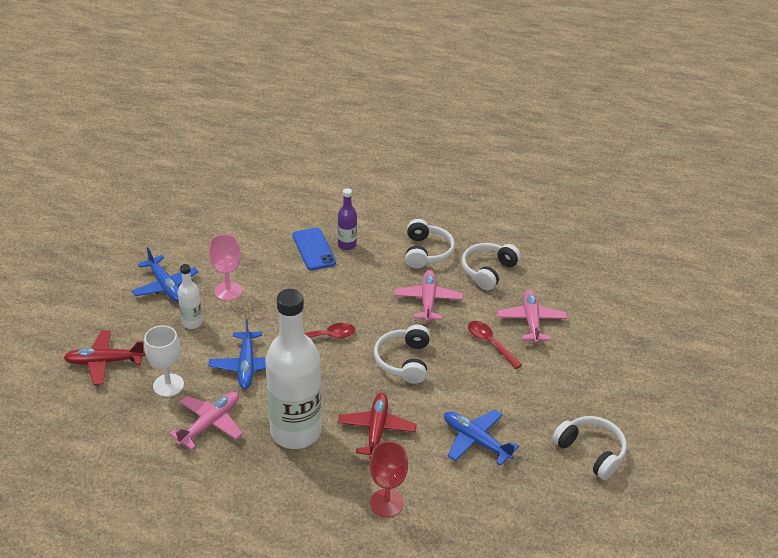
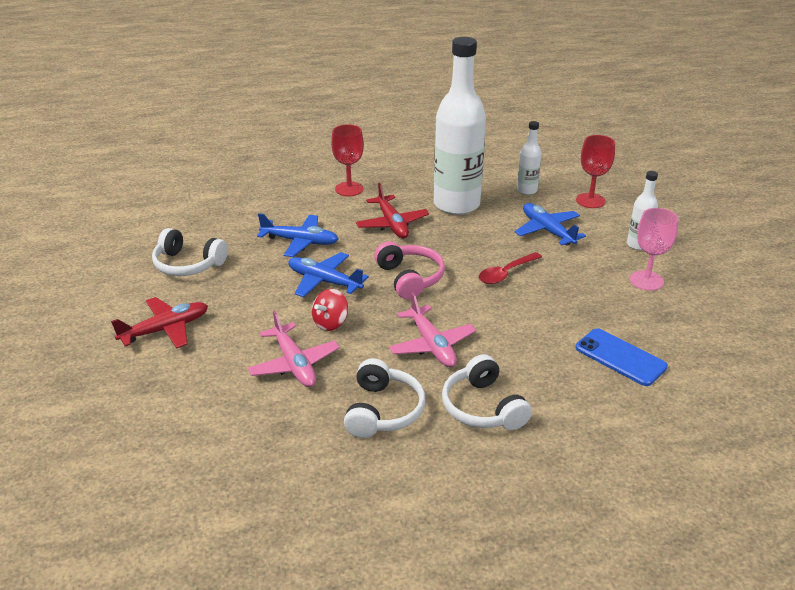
camera: 155 degrees right, 5 degrees down
(104, 362) = (661, 198): red plane -> red plane (165, 329)
(165, 286) = (709, 265): blue plane -> blue plane (324, 281)
(168, 385) = (590, 200): white goblet -> red goblet
(210, 423) = (527, 190): pink plane -> white bottle
(347, 245) = (589, 378): purple bottle -> none
(404, 361) = (410, 278): white headphones -> pink headphones
(490, 343) = (330, 323): red spoon -> red spinning top

